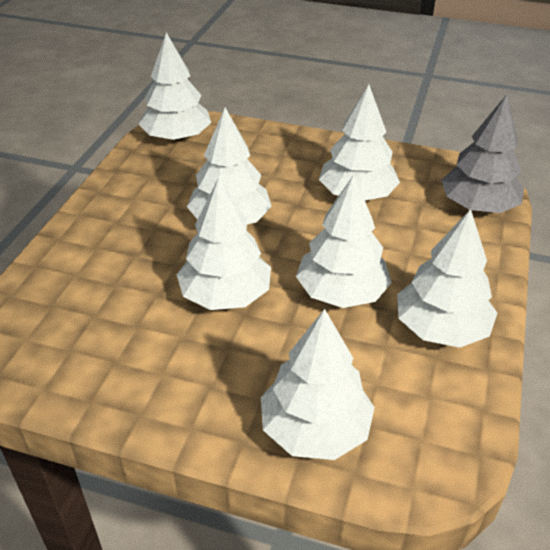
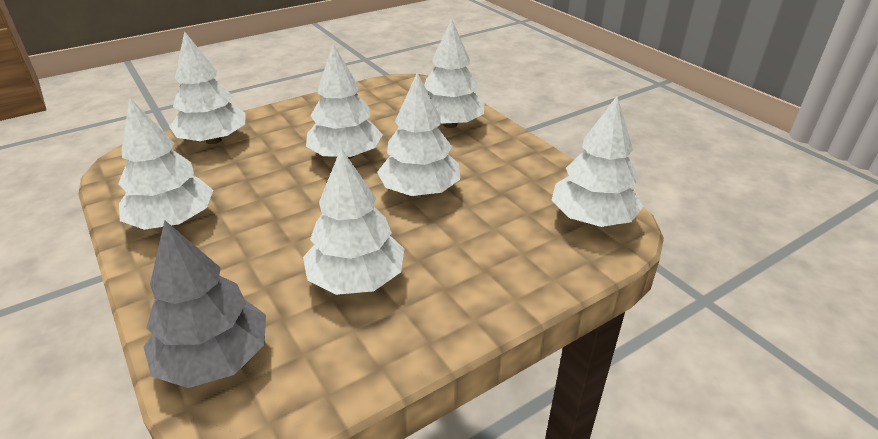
camera: 130 degrees right, 5 degrees down
(341, 293) = (271, 199): white tree -> white tree (450, 124)

